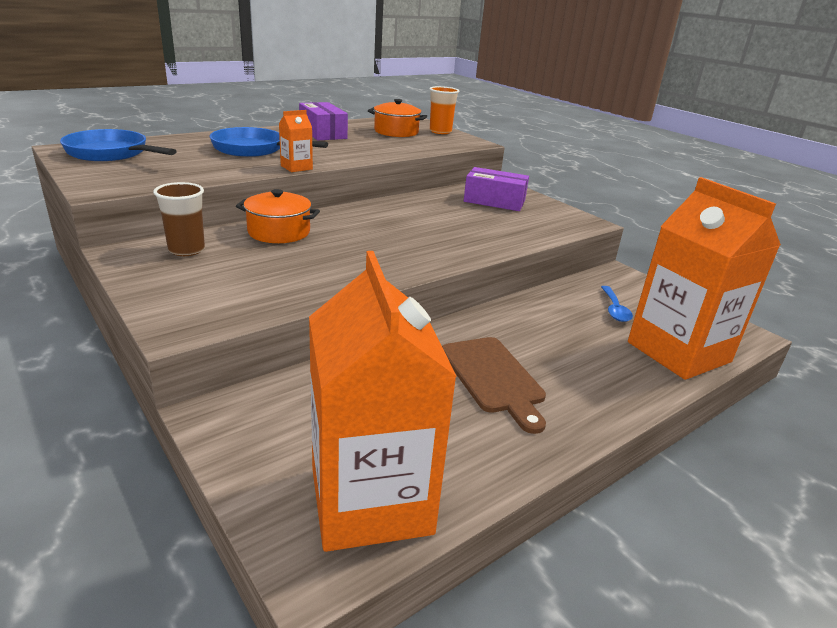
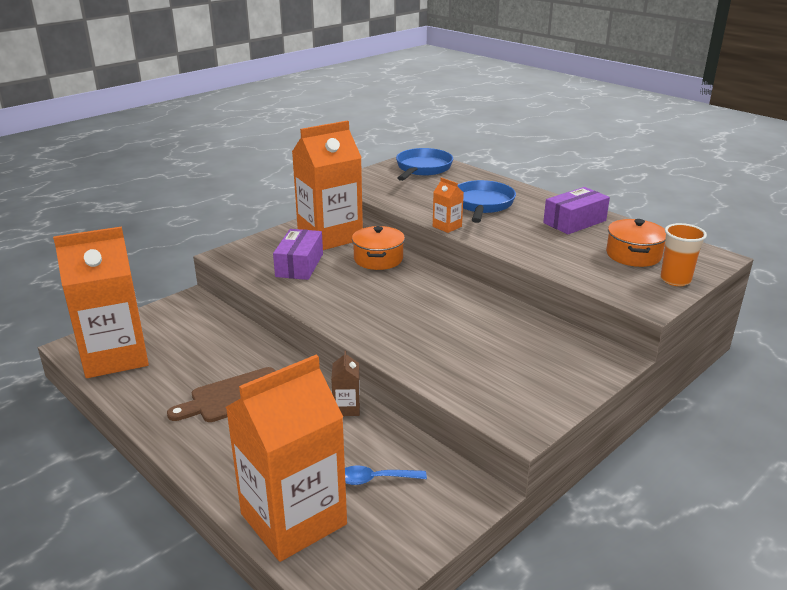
camera: 85 degrees right, 0 degrees up
(186, 250) = (330, 236): brown cup -> orange carton
(494, 201) = (543, 357): purple box -> purple box (299, 265)
(514, 311) = (346, 408): none -> brown carton

